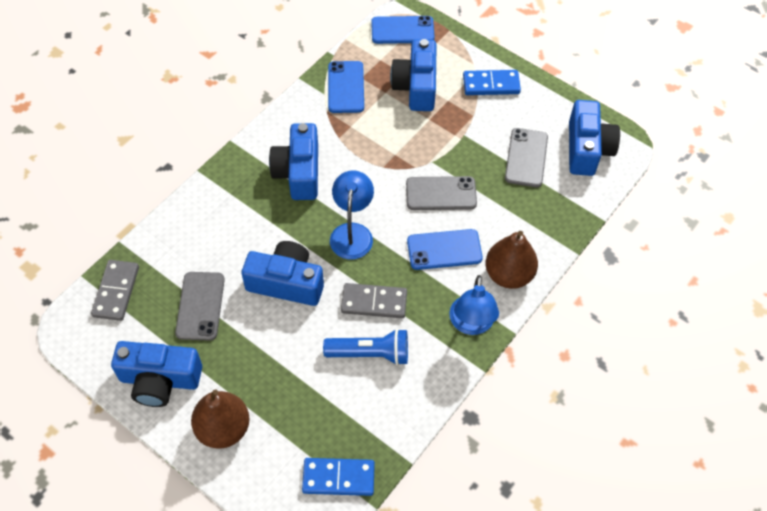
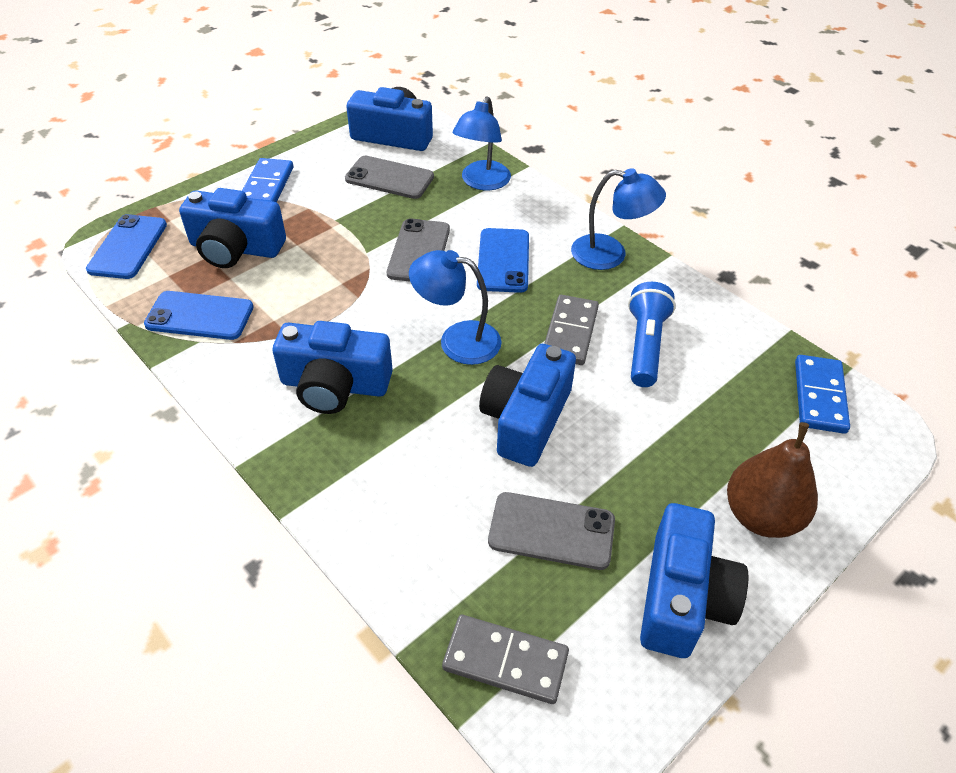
camera: 80 degrees left, 10 degrees down
(508, 274) = (548, 216): brown pear -> none
(541, 222) = (482, 182): none -> blue lamp

